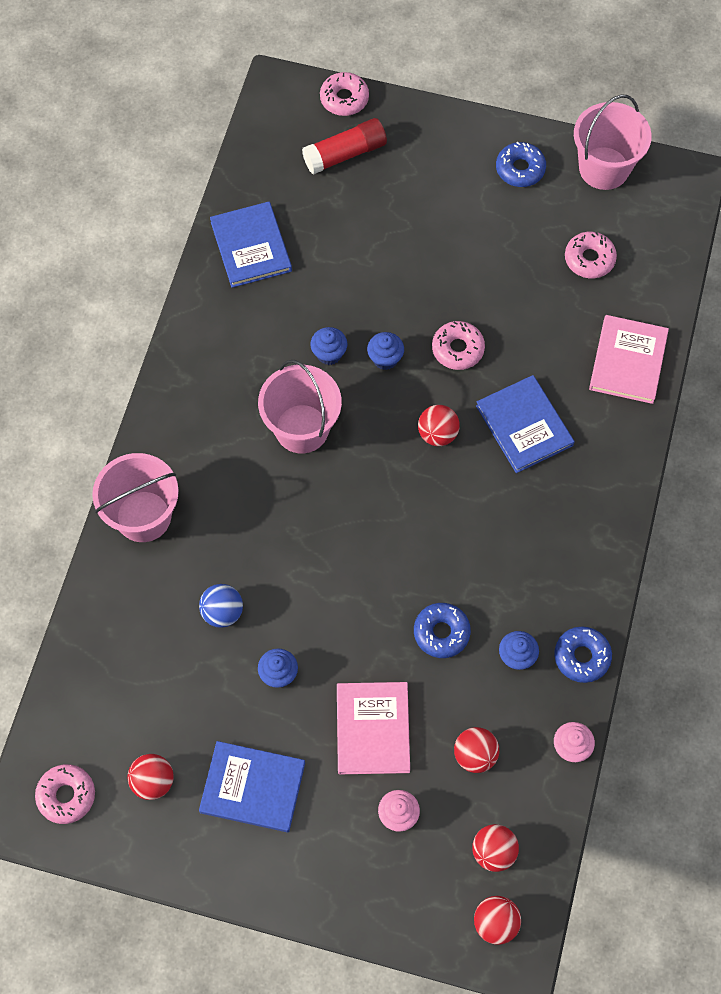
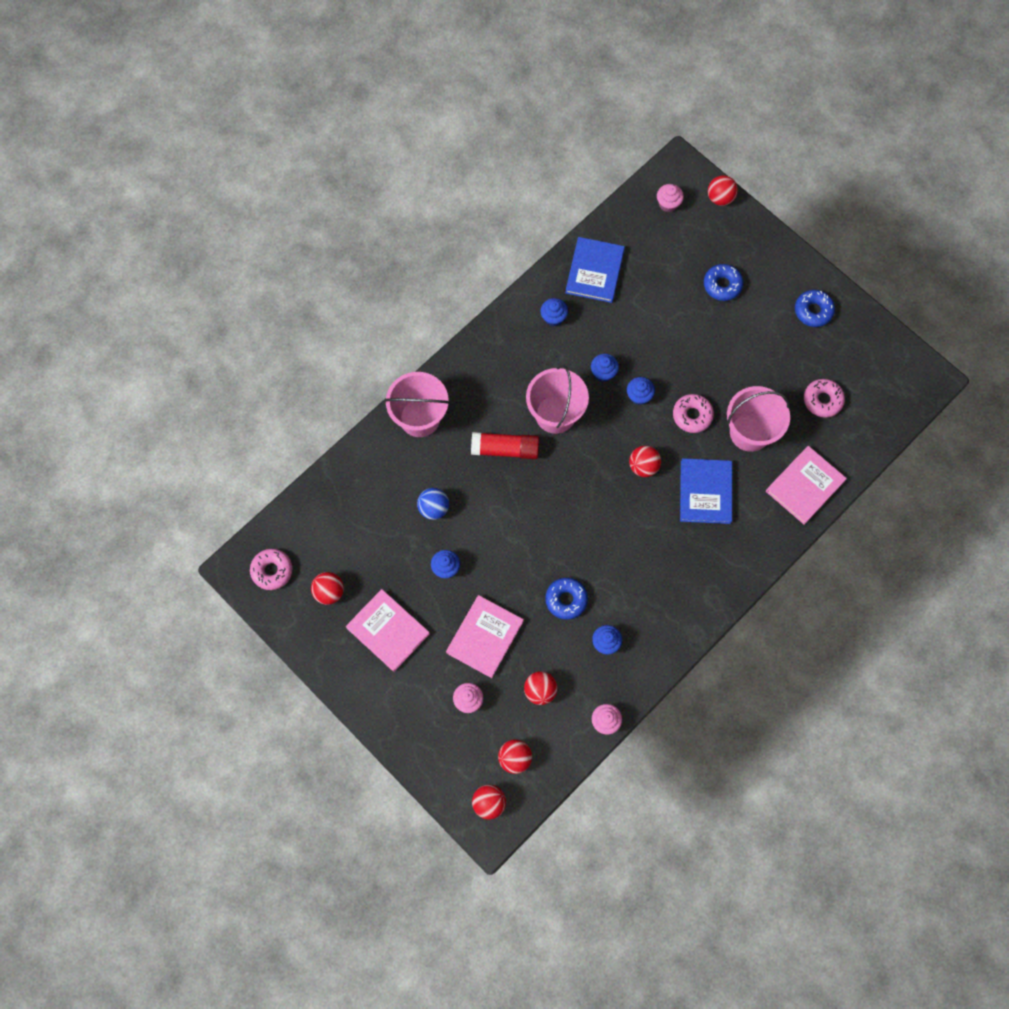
camera: 30 degrees right, 5 degrees up
(234, 321) = (553, 318): none -> blue cupcake
(252, 787) = (388, 631): blue book -> pink book
(290, 133) = (668, 204): none -> pink cupcake
(344, 99) = (720, 198): pink donut -> red ball
(345, 154) = (697, 238): red glue stick -> red glue stick (505, 449)
(582, 657) = (649, 667): blue donut -> blue donut (722, 285)
(604, 168) = (873, 340): pink bucket -> pink bucket (750, 432)

